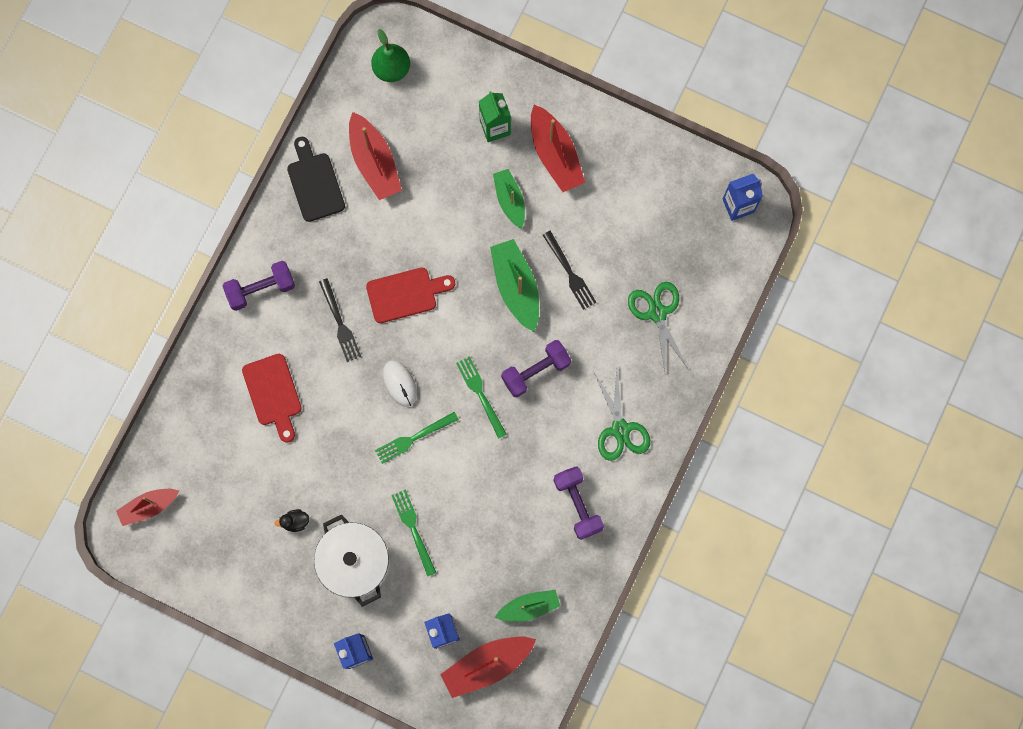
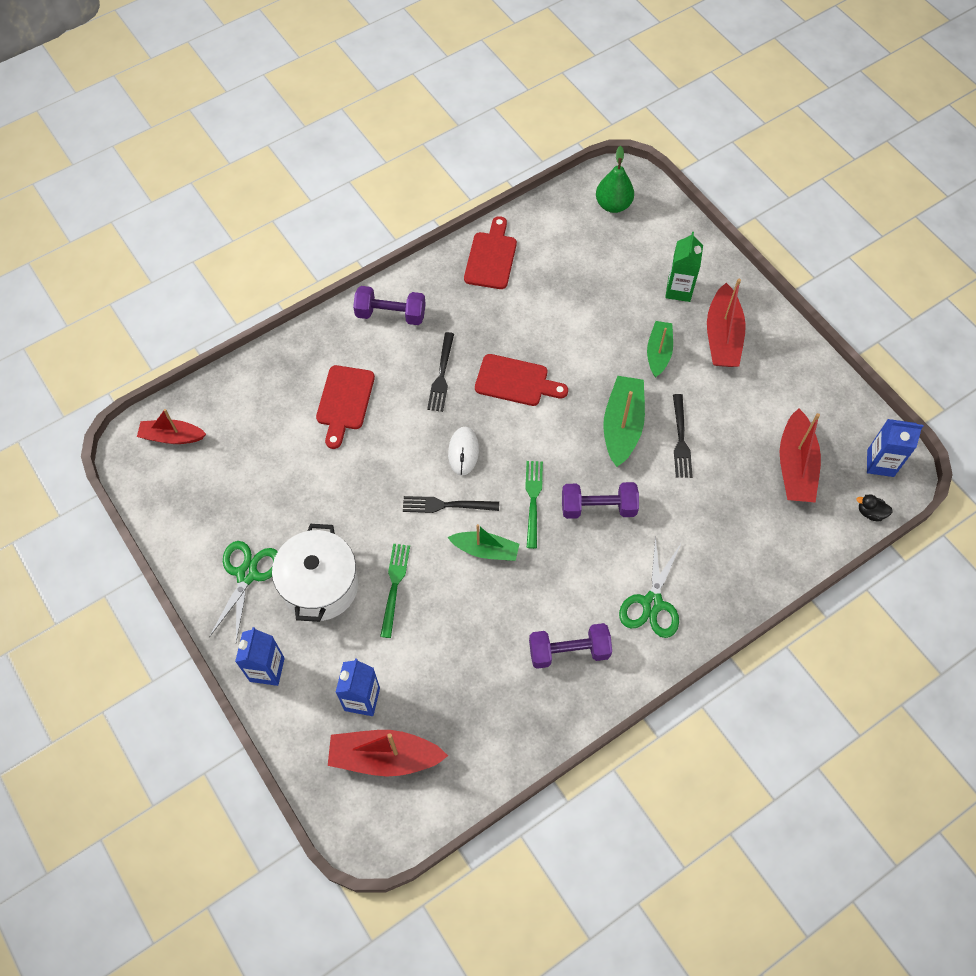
camera: 30 degrees right, 15 degrees down
(295, 521) = (290, 519): black duck -> black duck (870, 513)
(314, 183) = (491, 257): black cutting board -> red cutting board
(374, 162) = (553, 266): red boat -> red boat (795, 466)
(413, 438) = (445, 505): green fork -> black fork
(529, 607) = (461, 723): green boat -> green boat (485, 550)
(577, 504) = (569, 651): purple dumbbell -> purple dumbbell turned 75 degrees clockwise
(657, 313) = (748, 517): green scissors -> green scissors (247, 574)

